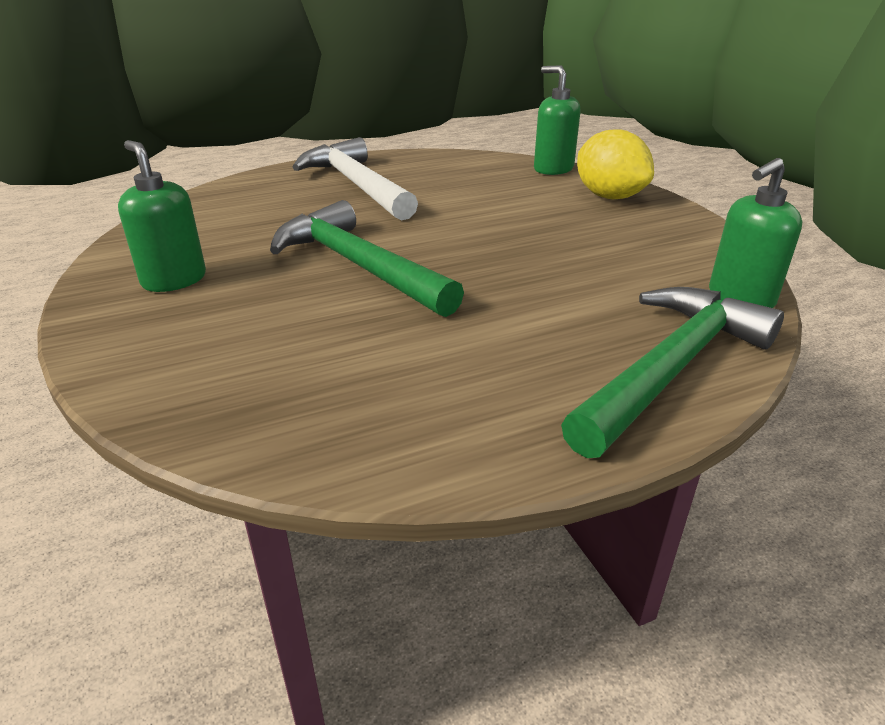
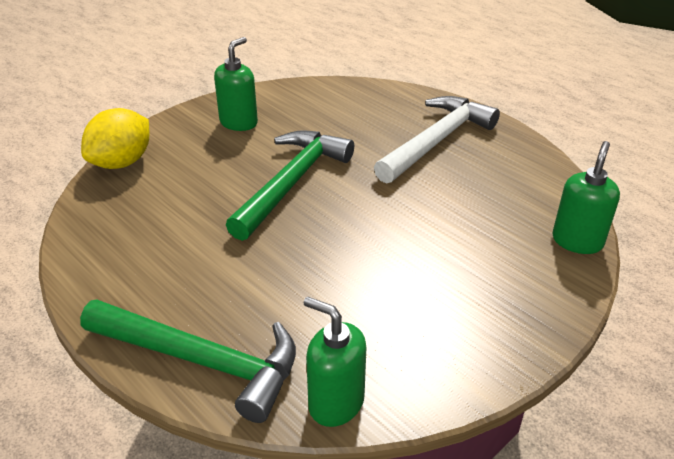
camera: 70 degrees right, 5 degrees up
(609, 196) = (529, 292): yellow lemon -> yellow lemon (122, 162)

